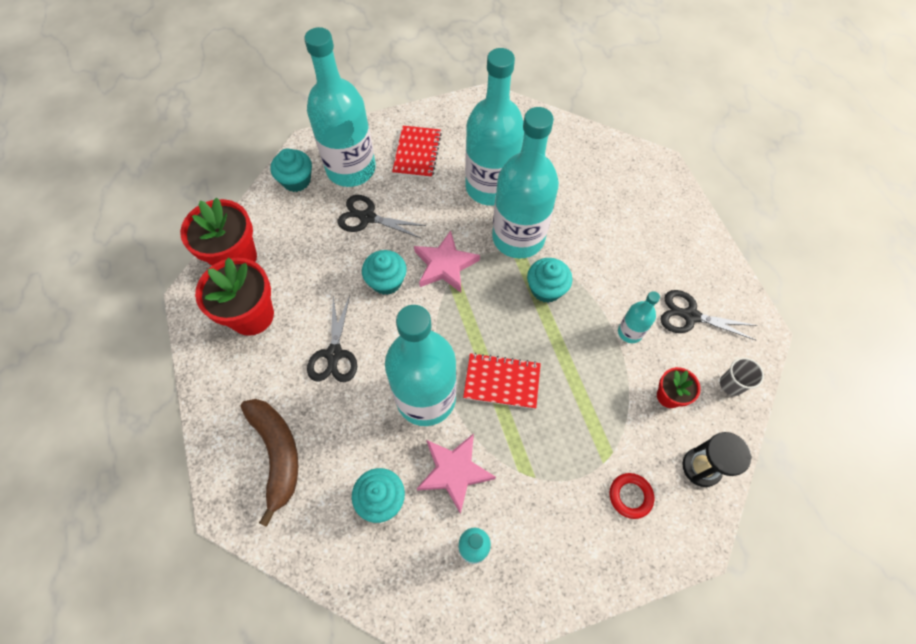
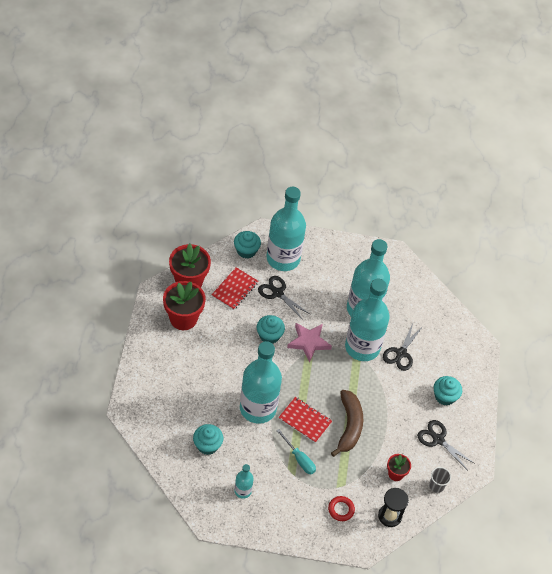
camera: 20 degrees right, 10 degrees down
(277, 454) = (164, 397): brown banana -> brown banana (349, 426)
(334, 354) = (219, 361): black scissors -> black scissors (401, 353)
(417, 153) = (329, 267): red notebook -> red notebook (234, 289)
(454, 472) = (253, 451): pink star -> none
(526, 446) = (299, 459): none -> turquoise screwdriver
(546, 289) = (361, 384): turquoise cupcake -> turquoise cupcake (444, 396)
(630, 332) = (395, 431): turquoise bottle -> none

